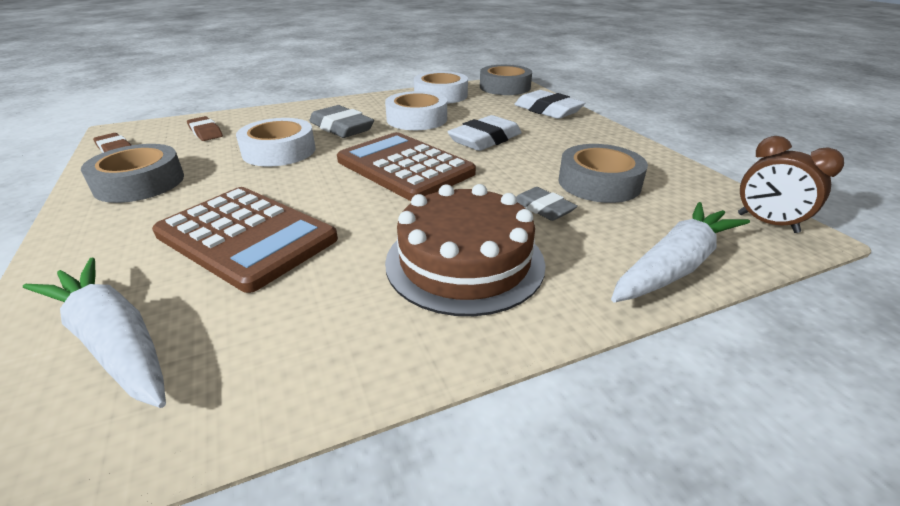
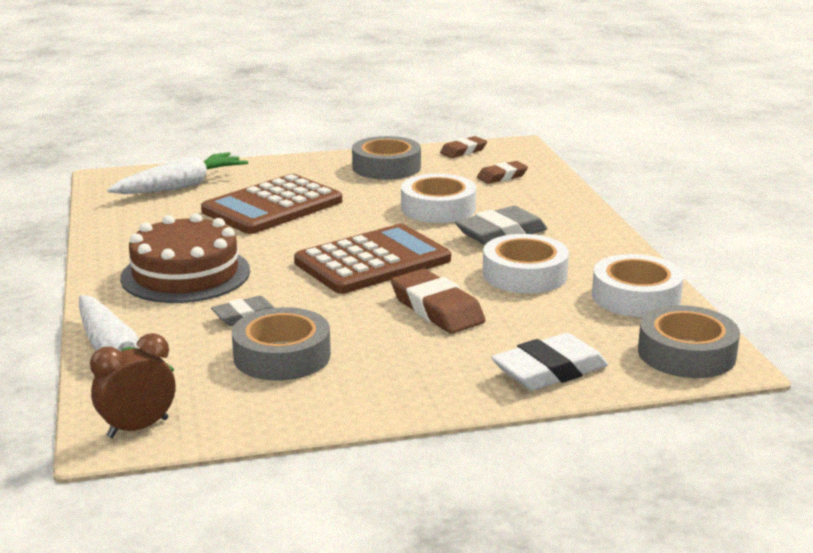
camera: 100 degrees right, 10 degrees down
(485, 139) = (437, 309): white eraser -> brown eraser

